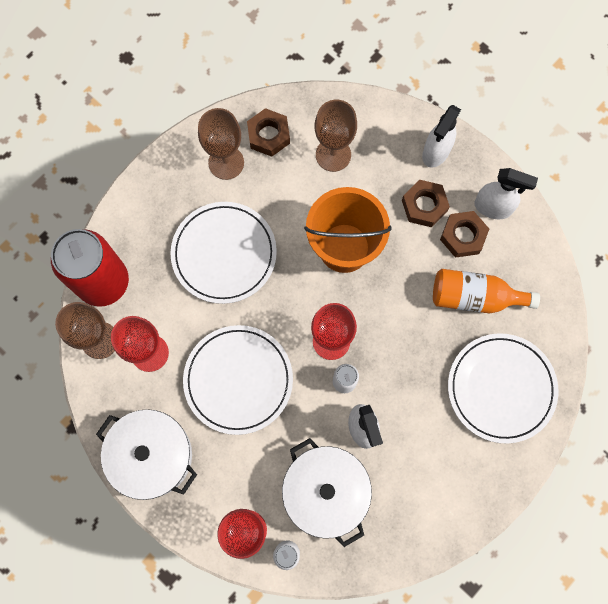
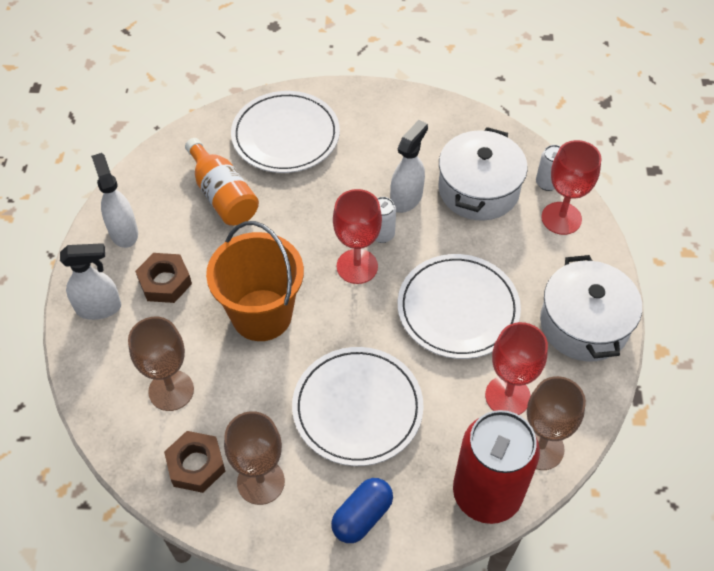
camera: 130 degrees left, 20 degrees down
(155, 201) = (362, 516): none -> blue capsule
(463, 236) = (171, 236): brown nut -> none

